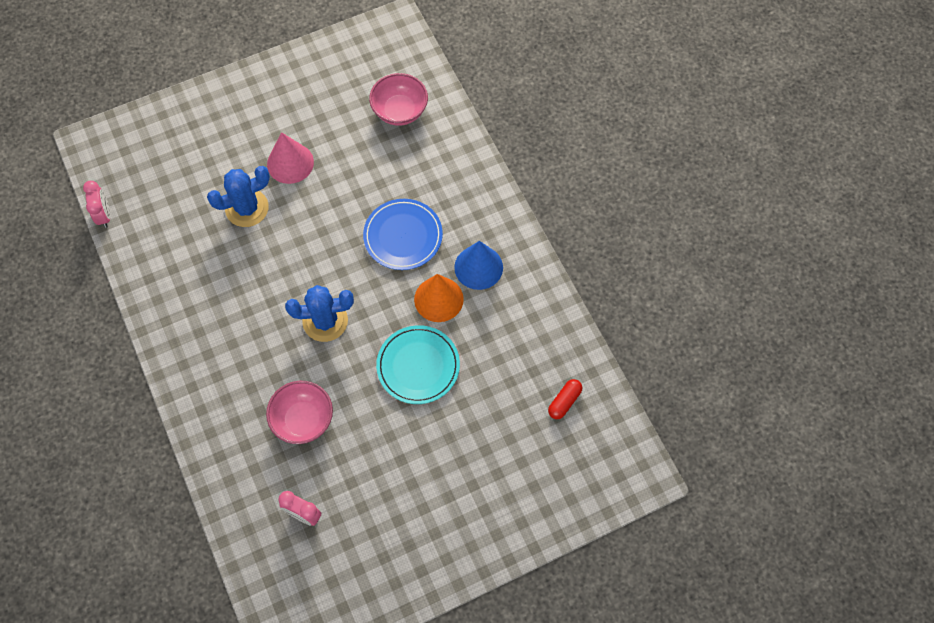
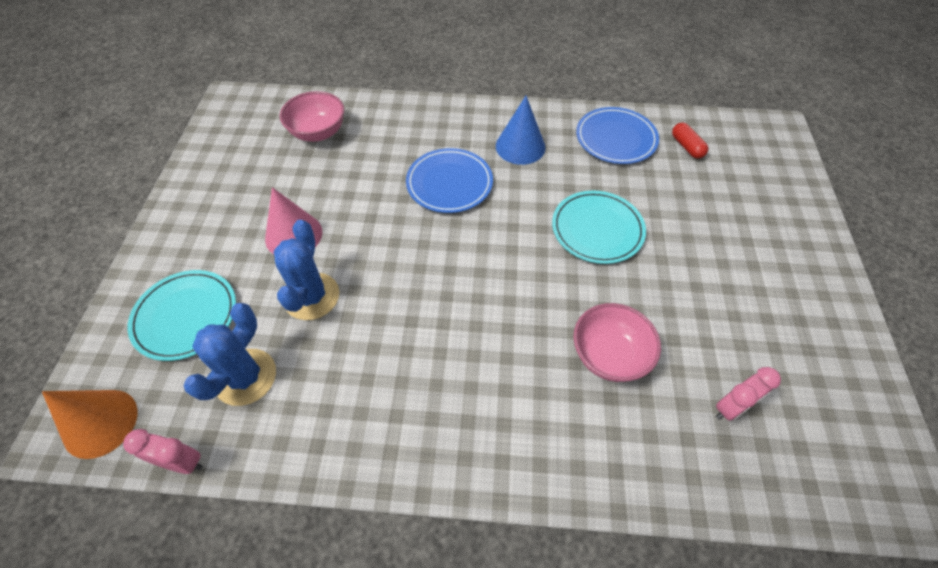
camera: 60 degrees left, 10 degrees down
(192, 146) = (185, 316): none -> turquoise plate
(325, 321) = (500, 283): blue cactus -> blue cactus (245, 377)
(438, 299) = (534, 185): orange cone -> orange cone (100, 423)
(538, 339) = (616, 138): none -> blue plate

